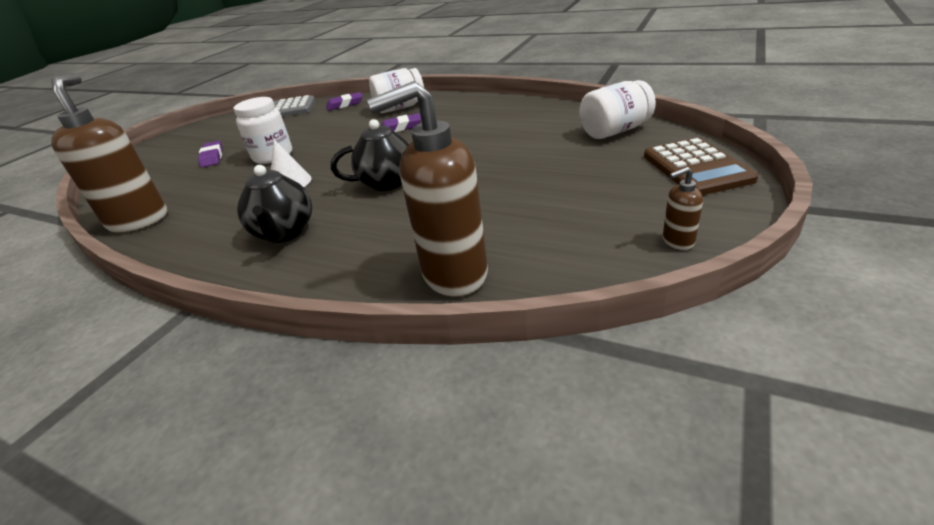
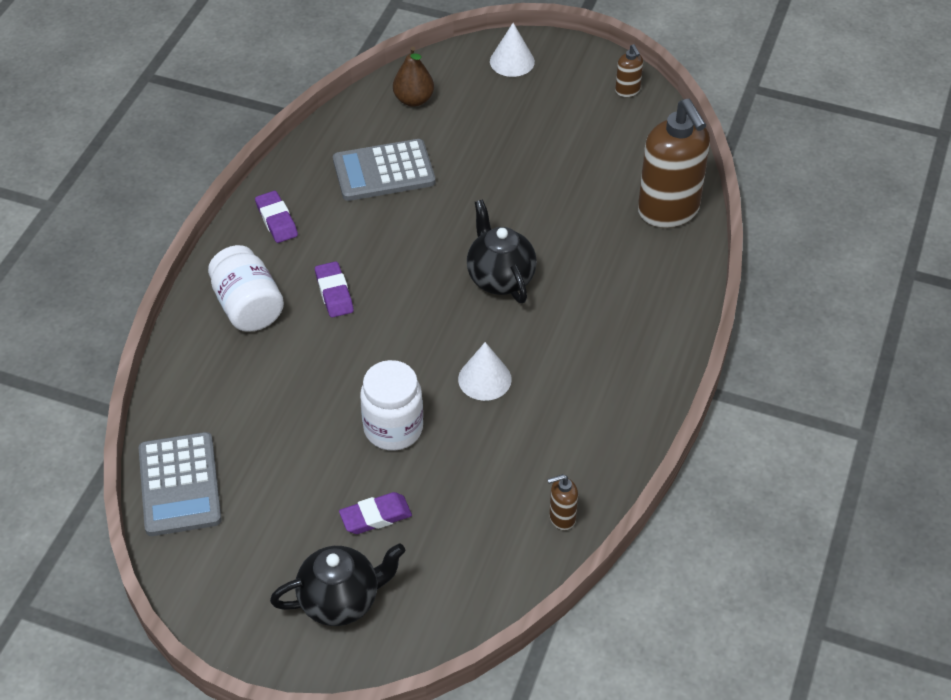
camera: 100 degrees left, 15 degrees up
(139, 220) = (561, 518): brown soap dispenser -> brown soap dispenser, size x0.43
(285, 233) = (600, 347): black teapot -> black teapot (340, 601)
(345, 105) = (195, 389): purple eraser -> purple eraser (276, 220)
(522, 129) = (384, 171): none -> grey calculator
(615, 131) = (414, 100): white jar -> brown pear
(696, 168) = (512, 61): brown calculator -> white cone

